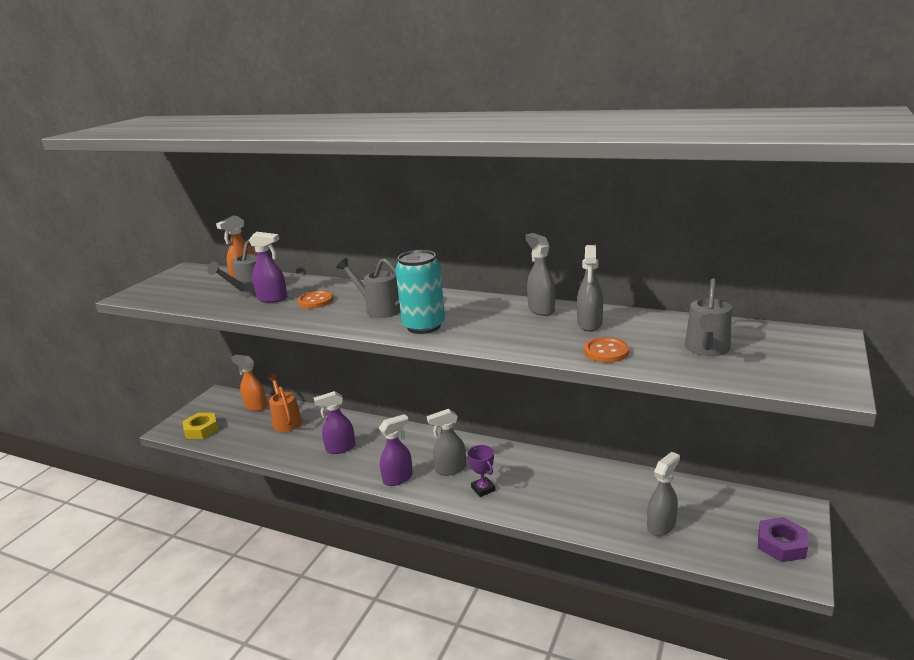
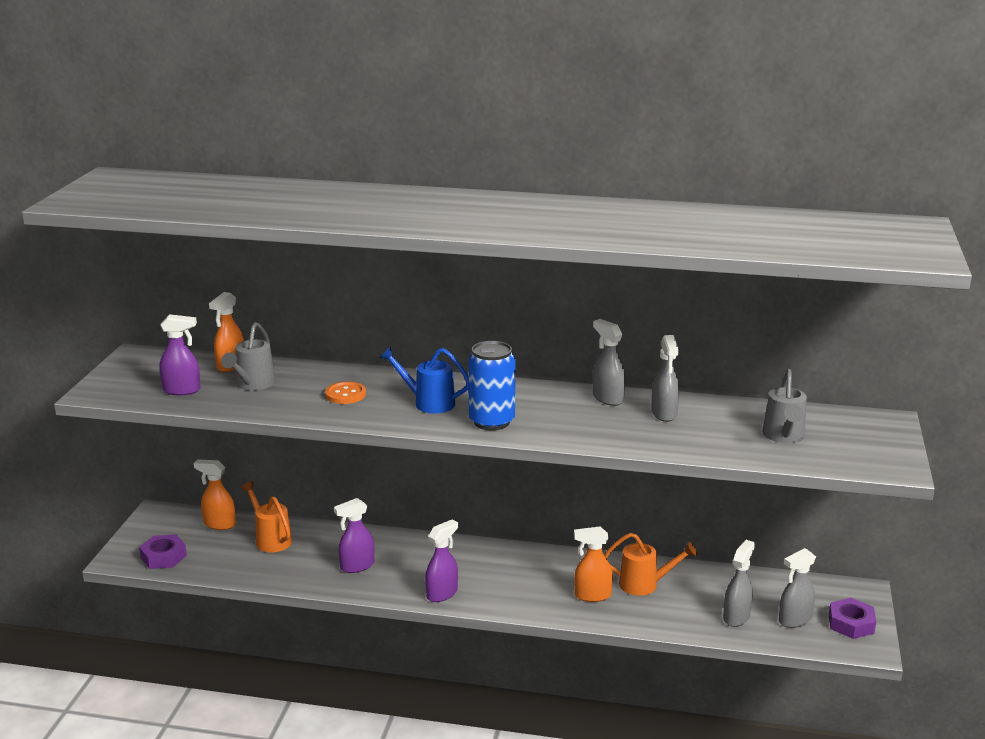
camera: 15 degrees left, 0 degrees up
(201, 430) = (163, 557): yellow nut -> purple nut
(272, 299) = (290, 393): purple spray bottle -> purple spray bottle (182, 390)
(379, 309) = (429, 403): grey watering can -> blue watering can
(424, 326) = (491, 421): turquoise can -> blue can
(450, 469) = (497, 579): grey spray bottle -> grey spray bottle (794, 620)
(483, 489) = (542, 597): purple trophy -> none
(528, 491) = (592, 595): none -> orange spray bottle
(579, 485) = (644, 584): none -> orange watering can
(606, 352) = (691, 442): orange button -> none

